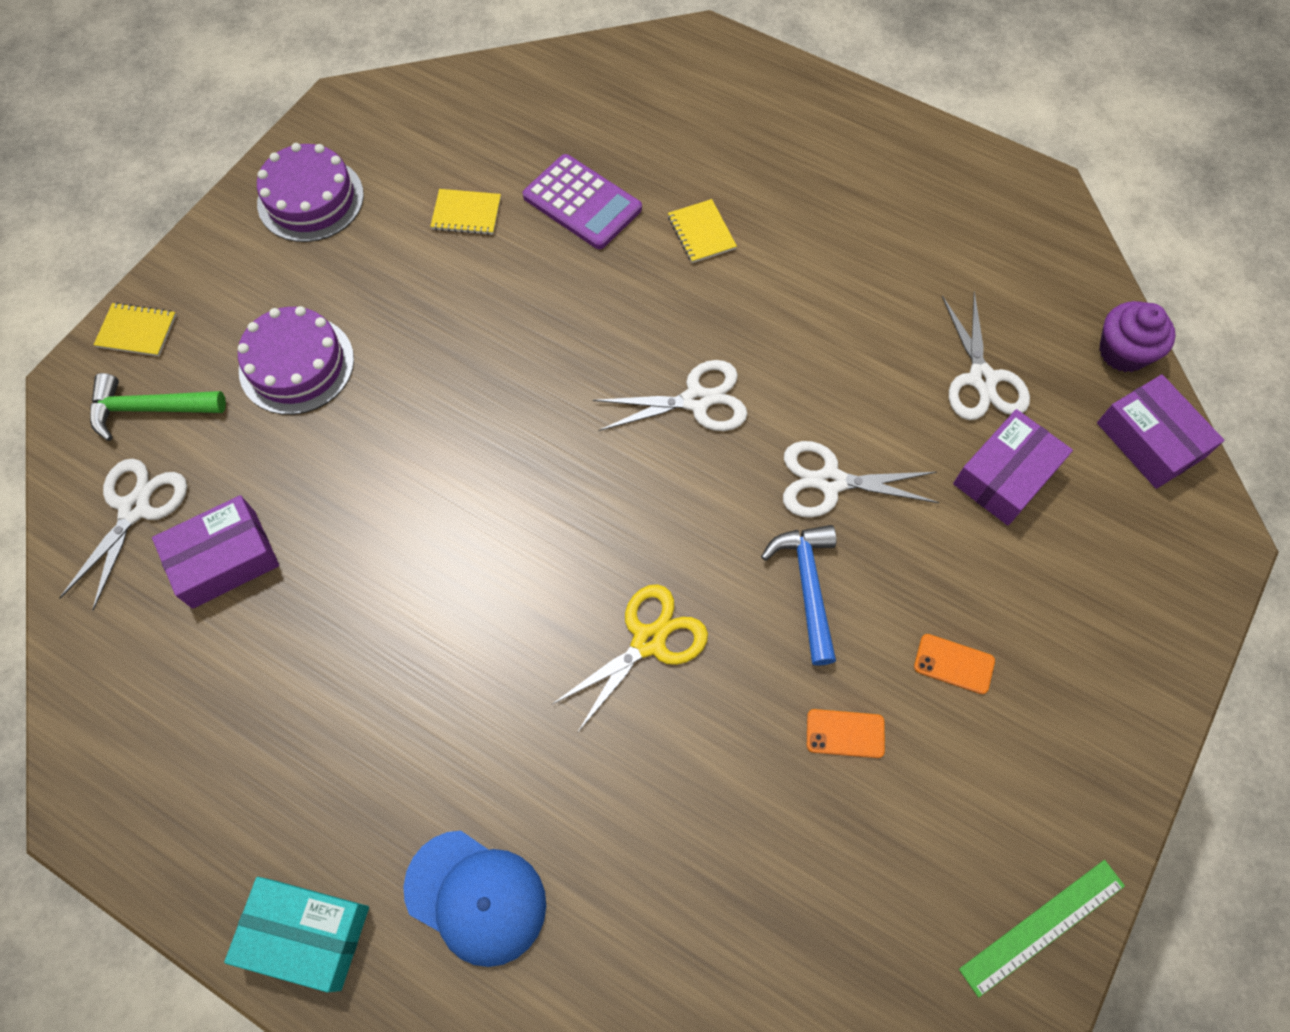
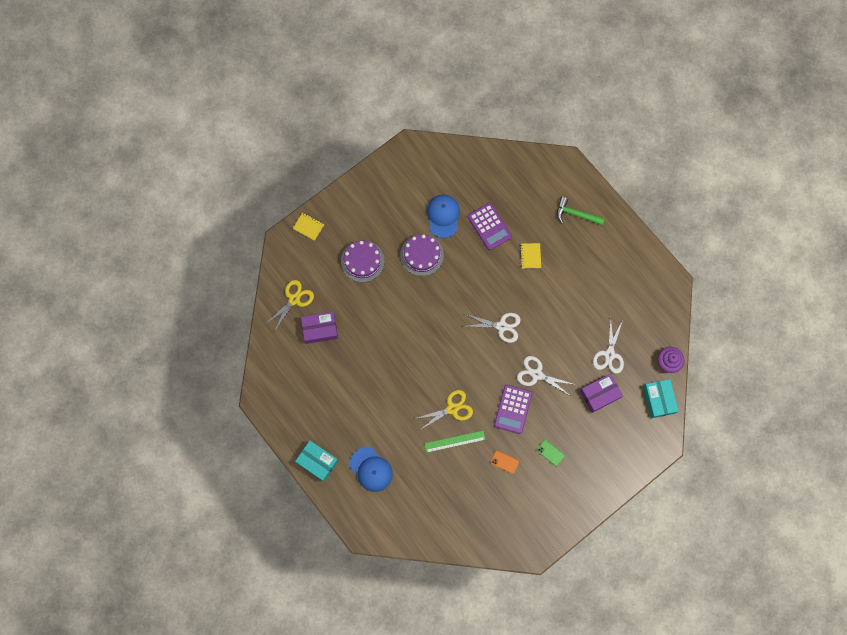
camera: 20 degrees right, 10 degrees up
(135, 509) = (294, 299): white scissors -> yellow scissors
(150, 409) = (306, 261): green hammer -> green hammer (576, 214)
(310, 199) = (385, 189): purple cake -> purple cake (422, 255)
(466, 213) = (443, 216): yellow notebook -> blue cap
(807, 586) = (513, 409): blue hammer -> purple calculator
(953, 664) = (550, 453): orange phone -> green phone
(1042, 926) = (540, 541): green ruler -> green ruler (454, 441)
(1150, 440) = (659, 399): purple box -> turquoise box

